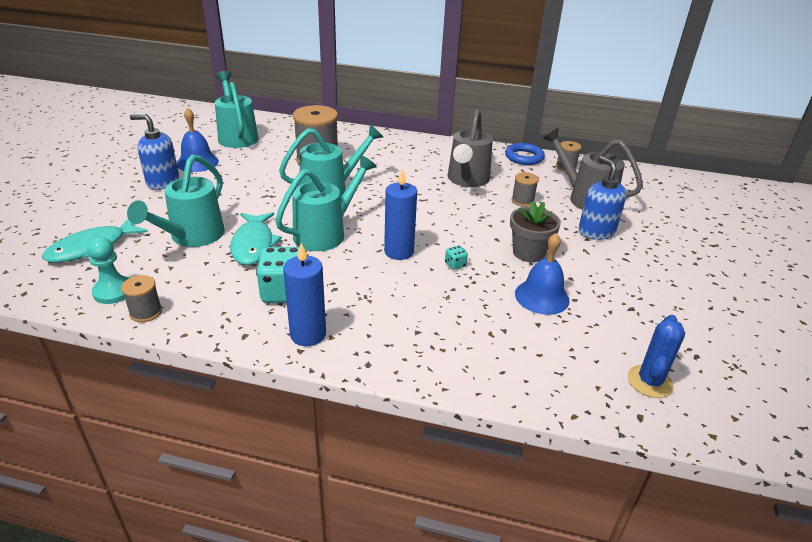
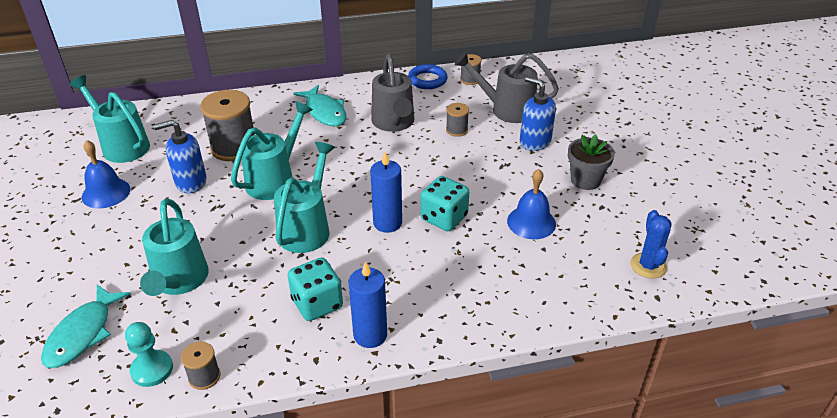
camera: 25 degrees left, 5 degrees up
(163, 182) = (88, 230): blue soap dispenser -> blue soap dispenser (190, 182)
(253, 245) = (248, 266): turquoise fish -> turquoise fish (324, 112)
(455, 265) = (444, 218): turquoise dice -> turquoise dice, size x2.28
(528, 253) = (495, 183): grey flower pot -> grey flower pot (585, 180)

